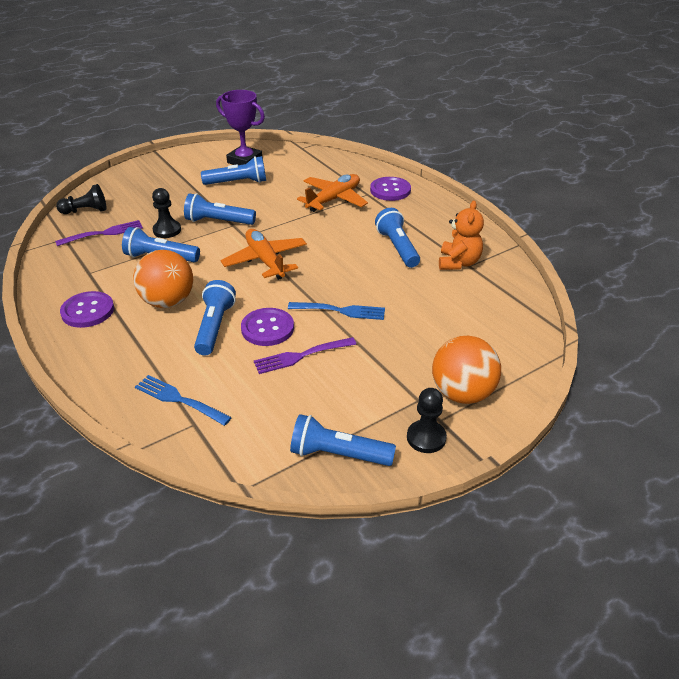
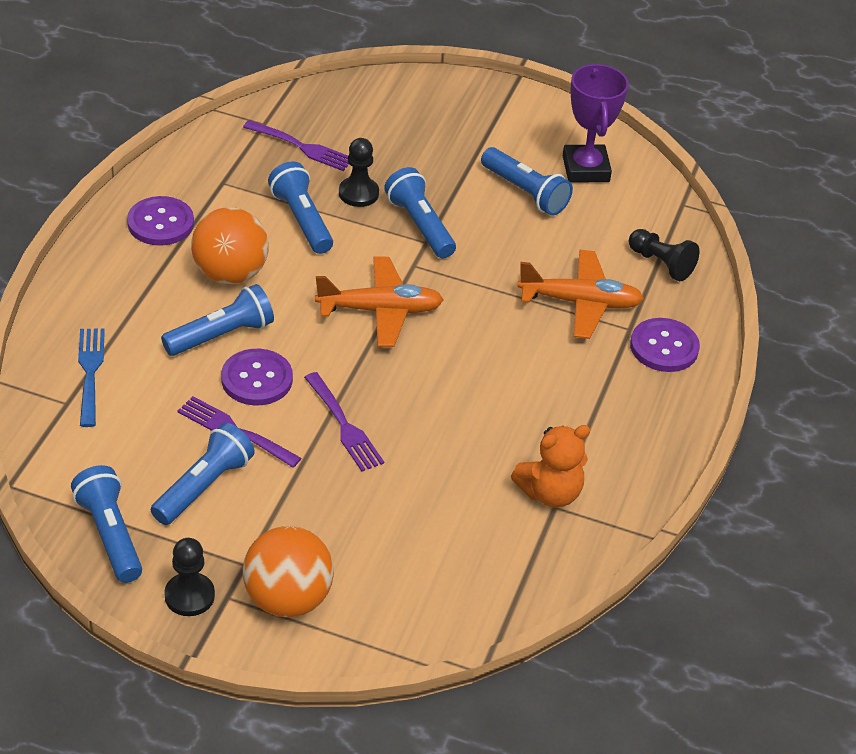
camera: 50 degrees right, 5 degrees up
(85, 211) = (330, 105): black pawn -> black pawn (661, 264)
(265, 261) = (380, 310): orange plane -> orange plane turned 60 degrees clockwise
(341, 311) = (344, 425): blue fork -> purple fork
(397, 248) = (527, 418): blue flashlight -> blue flashlight (203, 487)

